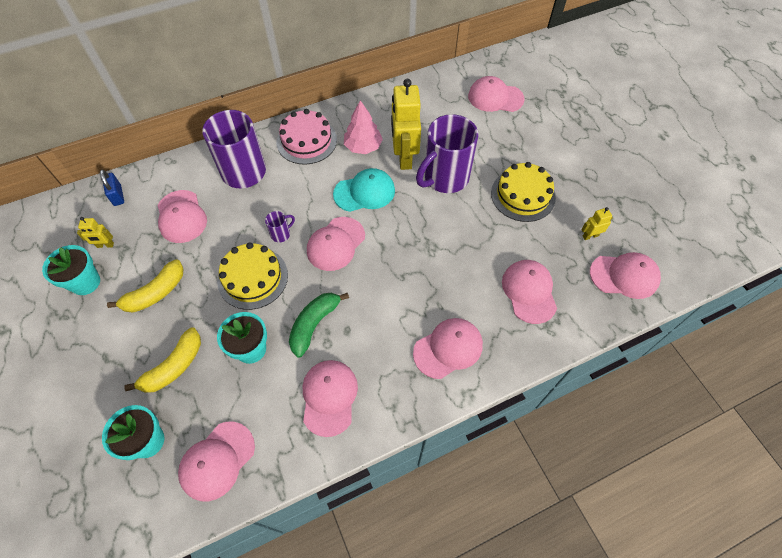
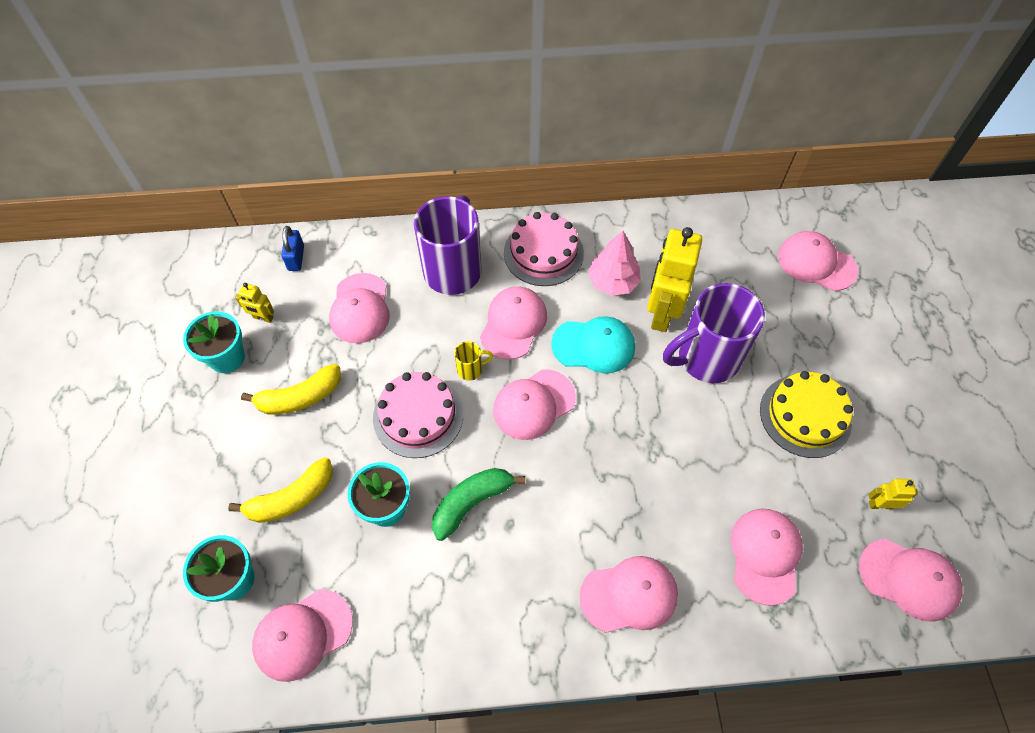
camera: 20 degrees right, 0 degrees up
(252, 278) = (418, 416): yellow cake -> pink cake
(281, 234) = (471, 369): purple mug -> yellow mug
(329, 397) = (458, 604): pink cap -> pink cap (513, 324)

